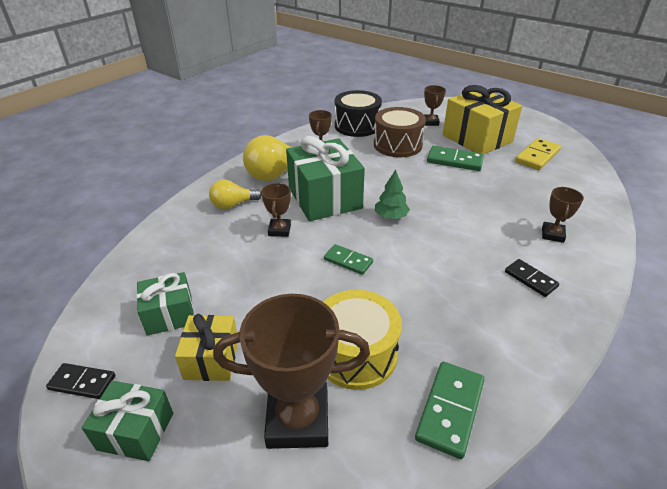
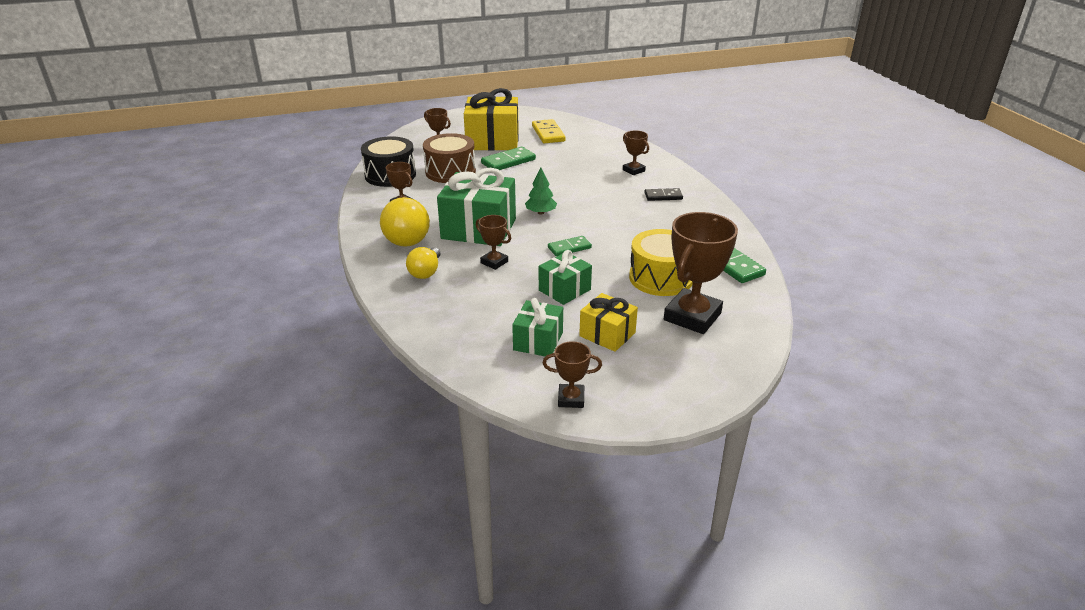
camera: 55 degrees left, 5 degrees down
(82, 383) = (571, 399): black domino -> brown trophy
(136, 431) = (643, 382): green gift -> green gift (564, 290)

